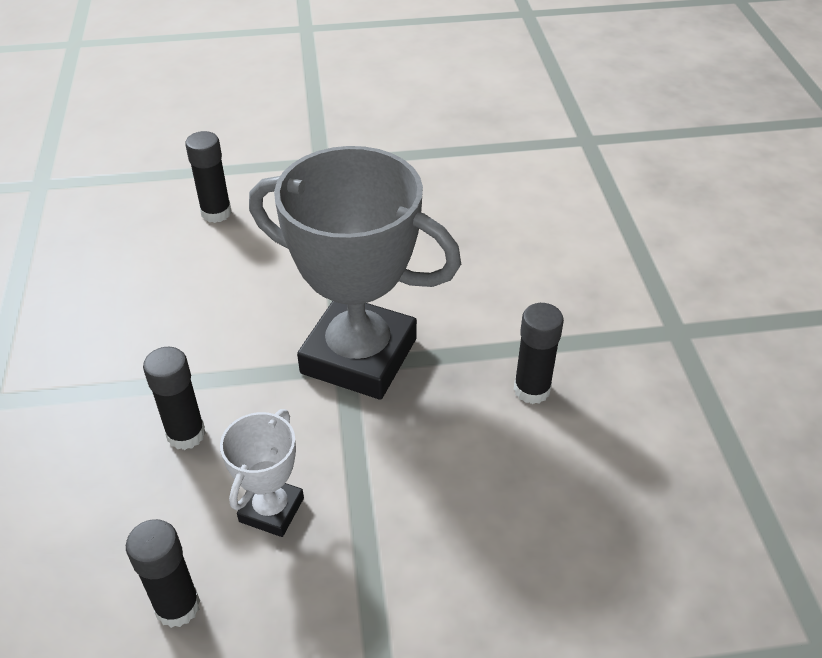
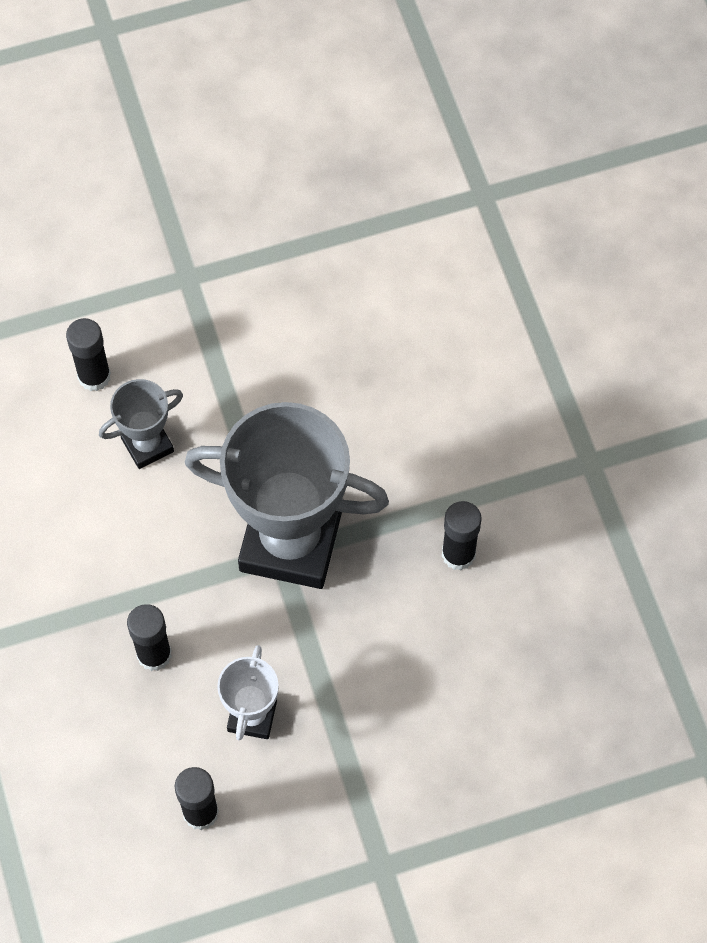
camera: 10 degrees left, 20 degrees up
(245, 264) = (147, 445): none -> grey trophy

